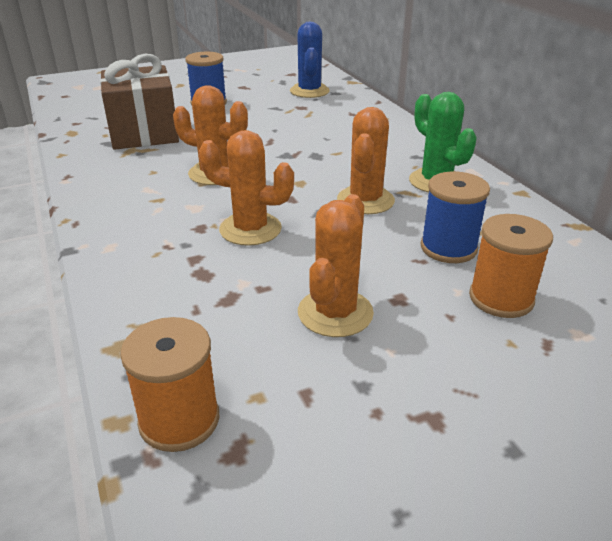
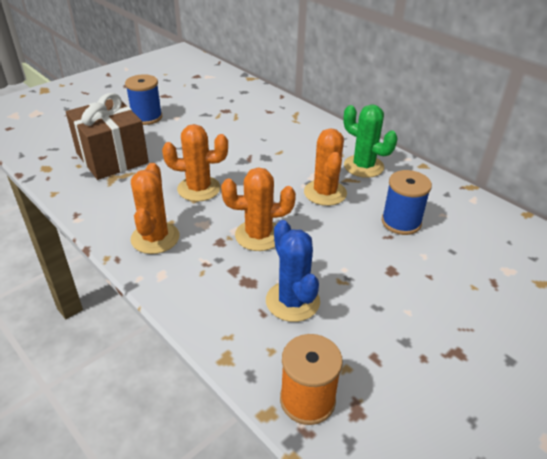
camera: 20 degrees left, 5 degrees up
(309, 91) = (222, 93): blue cactus -> blue cactus (292, 301)
(335, 313) = (358, 292): orange cactus -> orange cactus (155, 238)
(501, 298) = (452, 255): orange spool -> none

